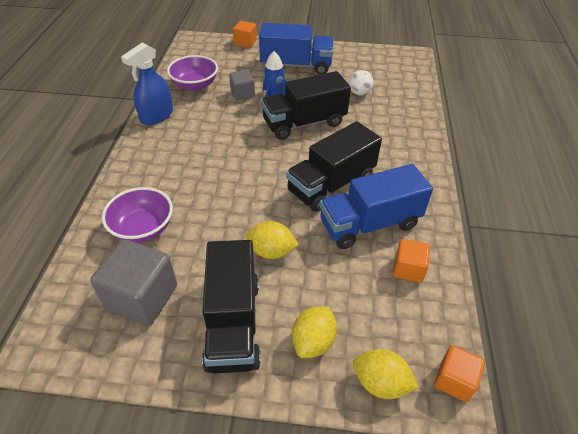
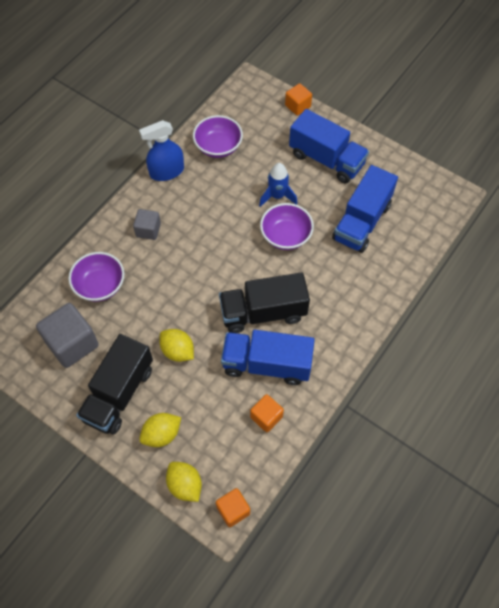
camera: 30 degrees right, 15 degrees up
(242, 94) = (253, 176): grey cube -> grey cube (148, 230)
(304, 123) = (286, 236): black truck -> purple bowl
(359, 93) = (362, 222): white ball -> blue truck

